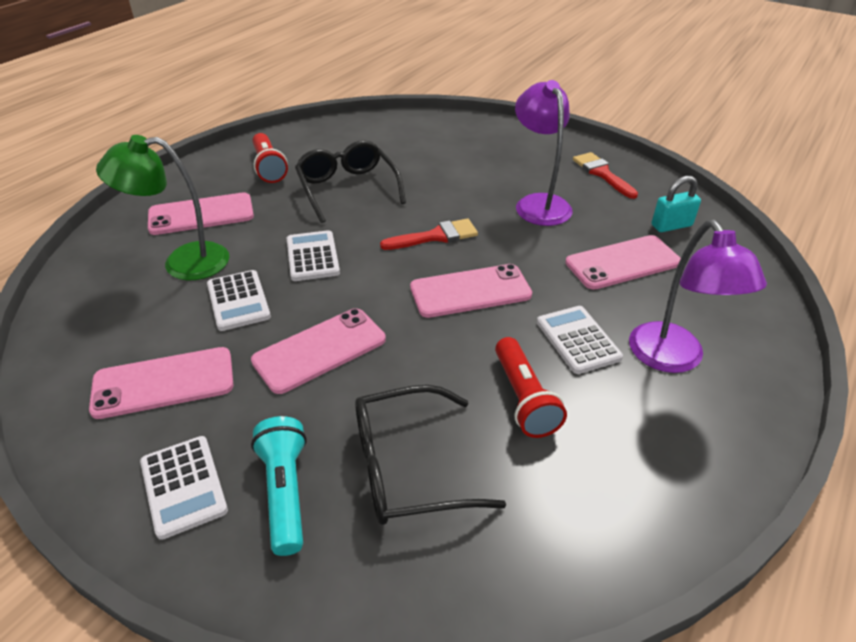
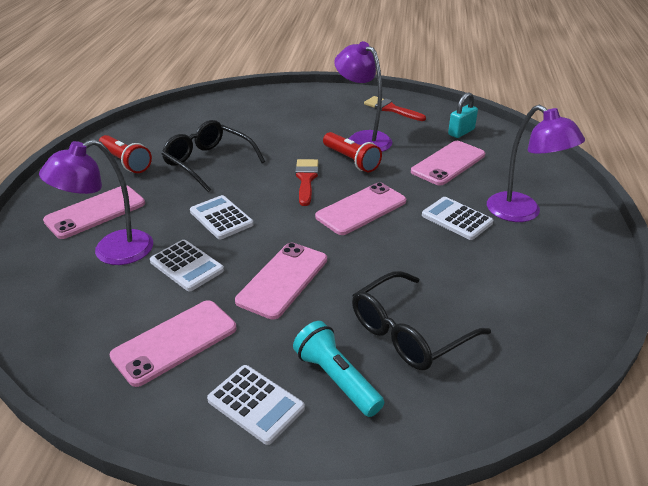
camera: 25 degrees left, 5 degrees down
(183, 263) = (111, 252): green lamp -> purple lamp
(436, 236) = (306, 179): red brush -> red brush turned 45 degrees counterclockwise
(524, 398) = (450, 265): red flashlight -> red flashlight (351, 160)

